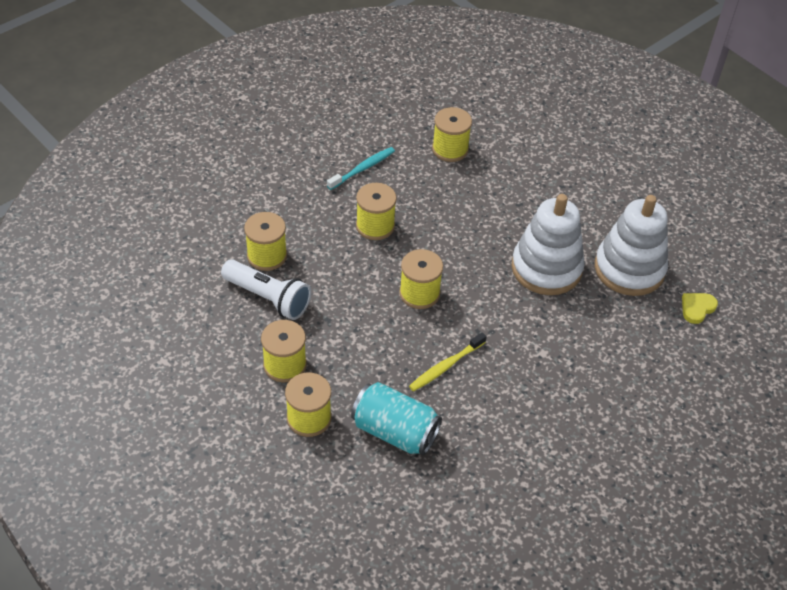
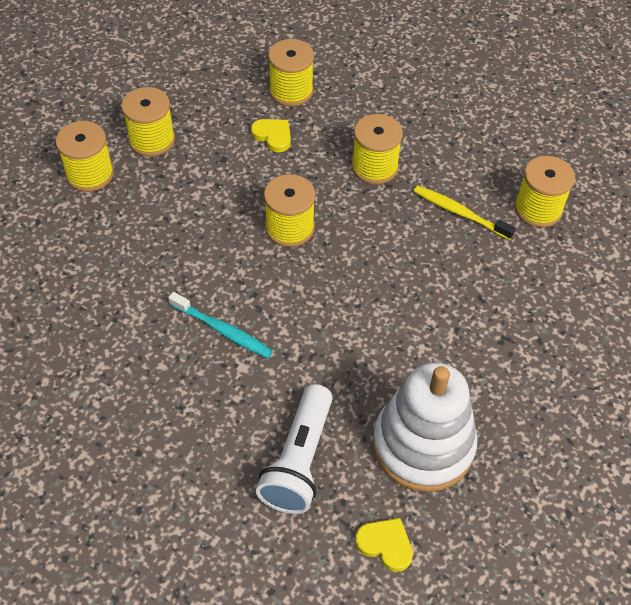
camera: 75 degrees right, 5 degrees up
(268, 298) = (234, 106): white flashlight -> white flashlight (299, 460)
(315, 280) = (273, 136): none -> yellow heart
(363, 169) = (459, 136): turquoise toothbrush -> turquoise toothbrush (222, 330)
(395, 431) = (90, 247): turquoise can -> none
(446, 366) = (191, 274): yellow toothbrush -> yellow toothbrush (460, 213)
(546, 268) = (382, 347): white stacking toy -> none

